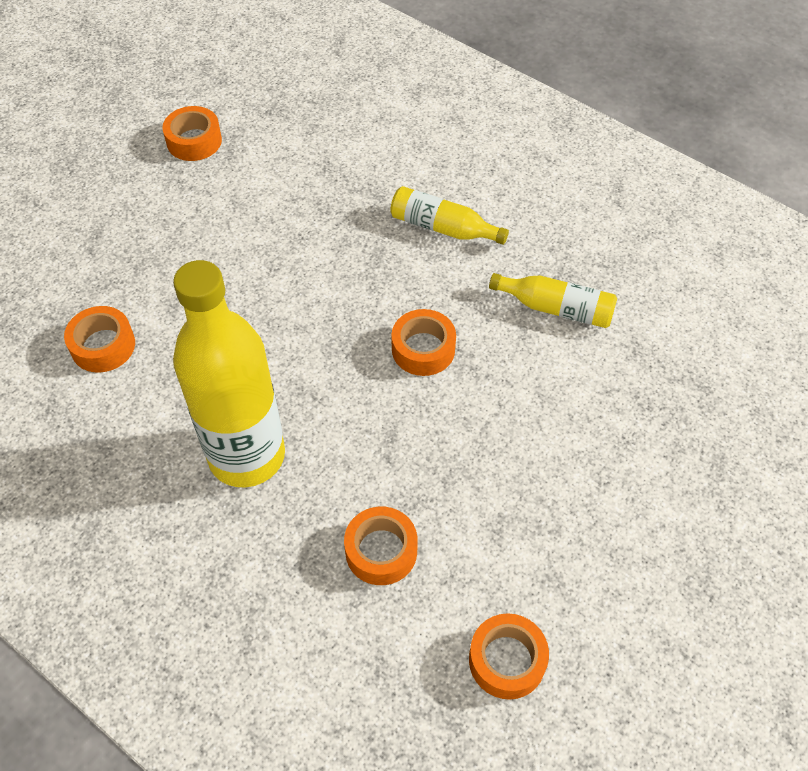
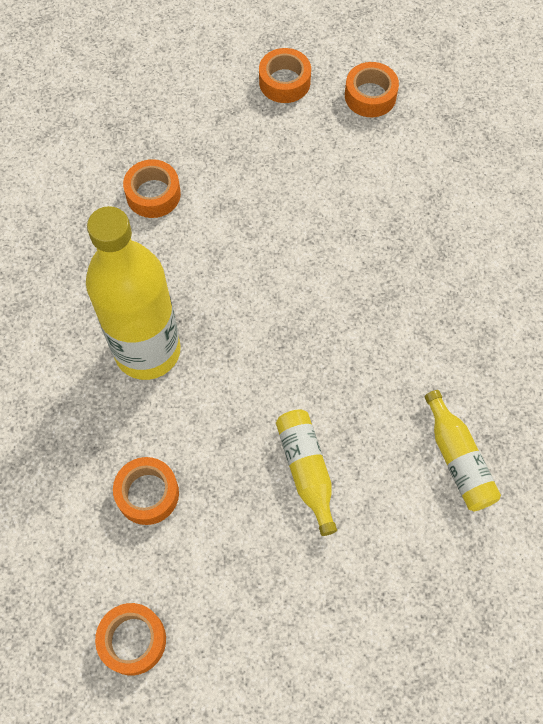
camera: 50 degrees right, 10 degrees up
(423, 349) = (333, 393): orange tape -> orange tape (284, 82)
(443, 228) = (456, 320): yellow bottle -> yellow bottle (306, 470)

